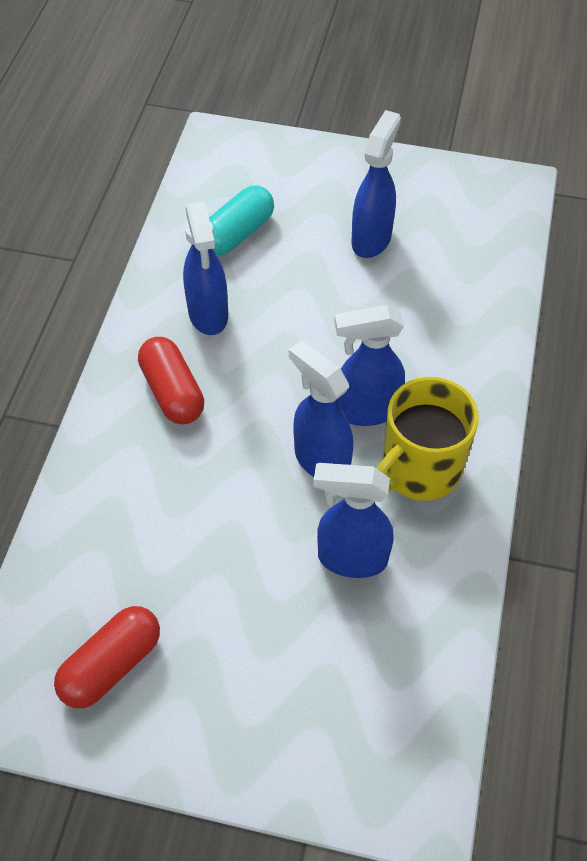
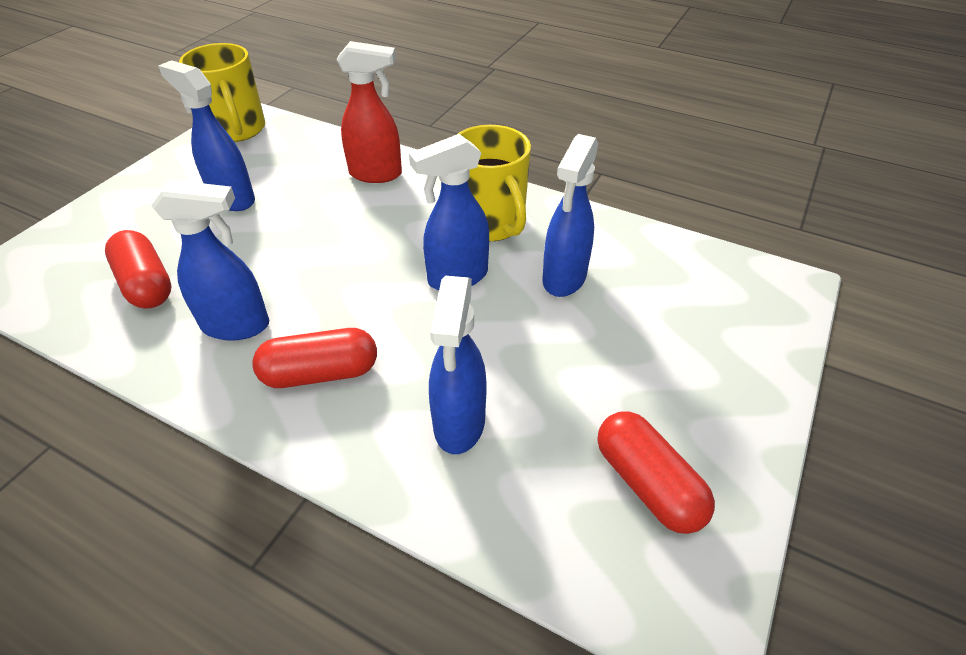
camera: 75 degrees left, 10 degrees down
(237, 233) = (146, 284): turquoise capsule -> red capsule
(366, 410) = (417, 240): blue spray bottle -> blue spray bottle (459, 424)
(463, 340) = (376, 174): none -> red spray bottle
(489, 191) = (237, 130): none -> yellow mug

